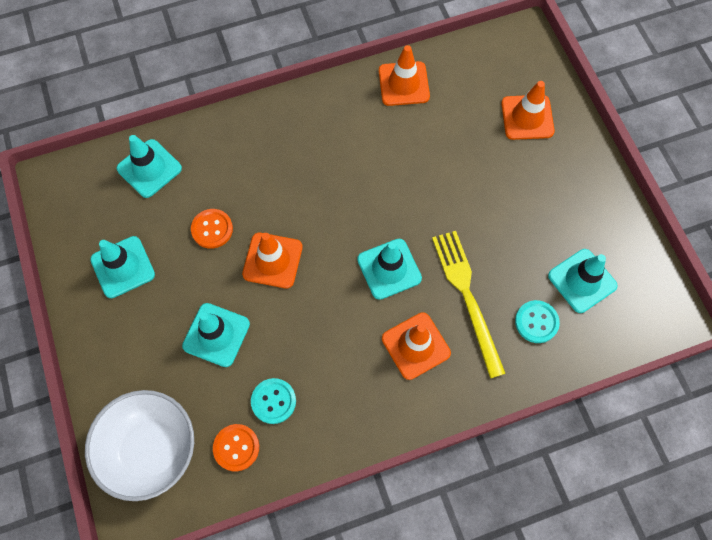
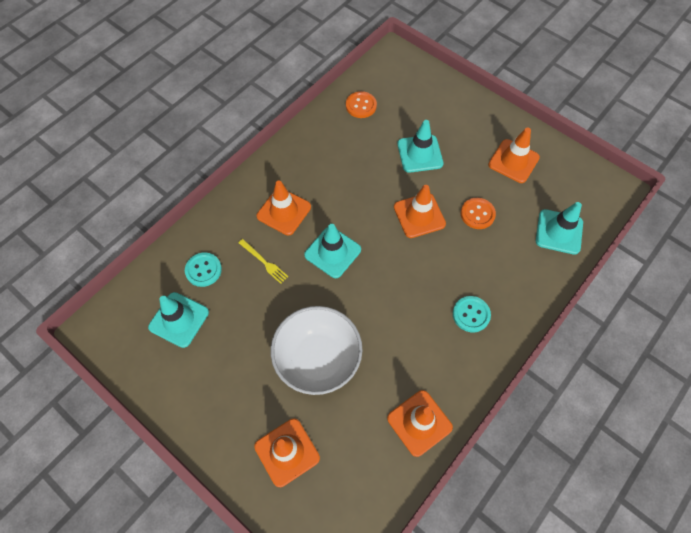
camera: 150 degrees right, 5 degrees down
(123, 267) = (513, 161): turquoise traffic cone -> orange traffic cone
(151, 449) = (409, 83): white bowl -> white bowl (318, 359)
(273, 401) = (356, 137): turquoise button -> turquoise button (471, 314)
(467, 297) = (264, 262): yellow fork -> yellow fork, size x0.49

